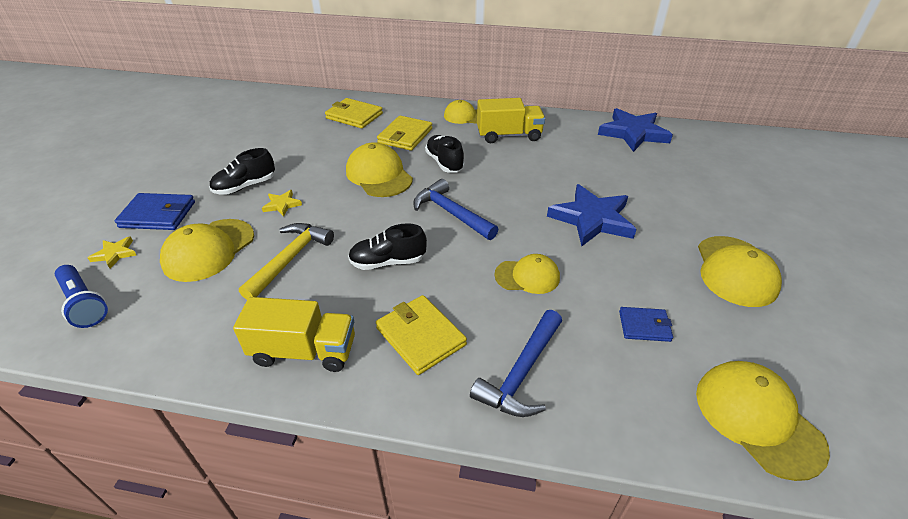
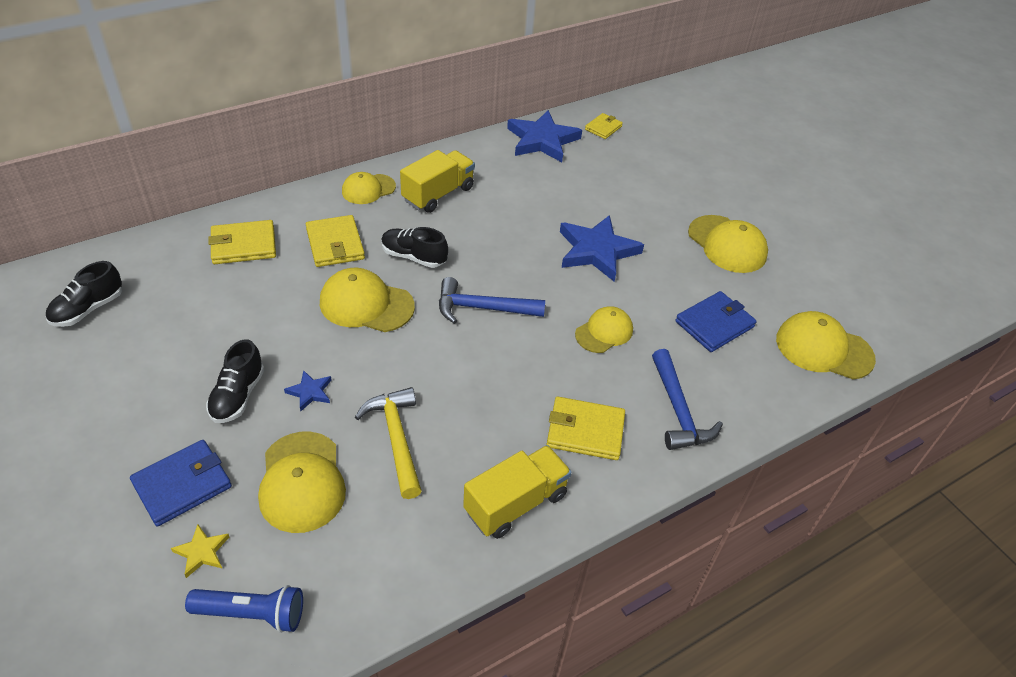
camera: 45 degrees left, 5 degrees up
(282, 205) = (310, 392): yellow star -> blue star
(388, 262) = (485, 387): black shoe -> black shoe (88, 309)
(644, 326) = (714, 324): blue wallet -> blue wallet, size x1.60
(700, 143) = (603, 128): none -> yellow wallet

